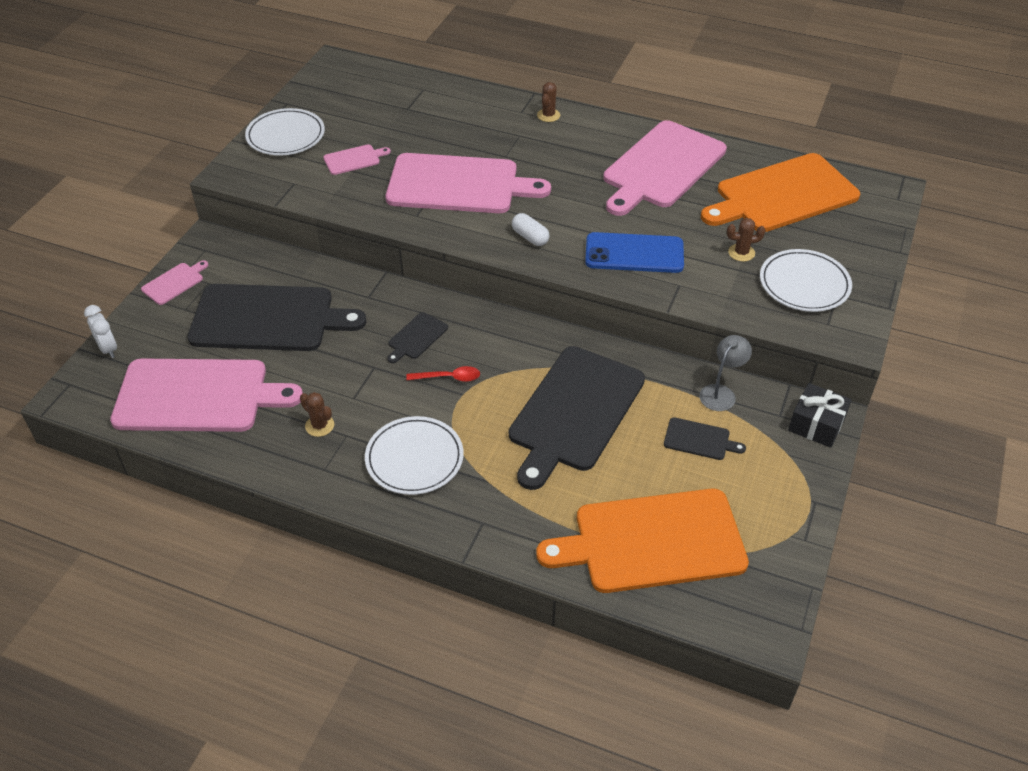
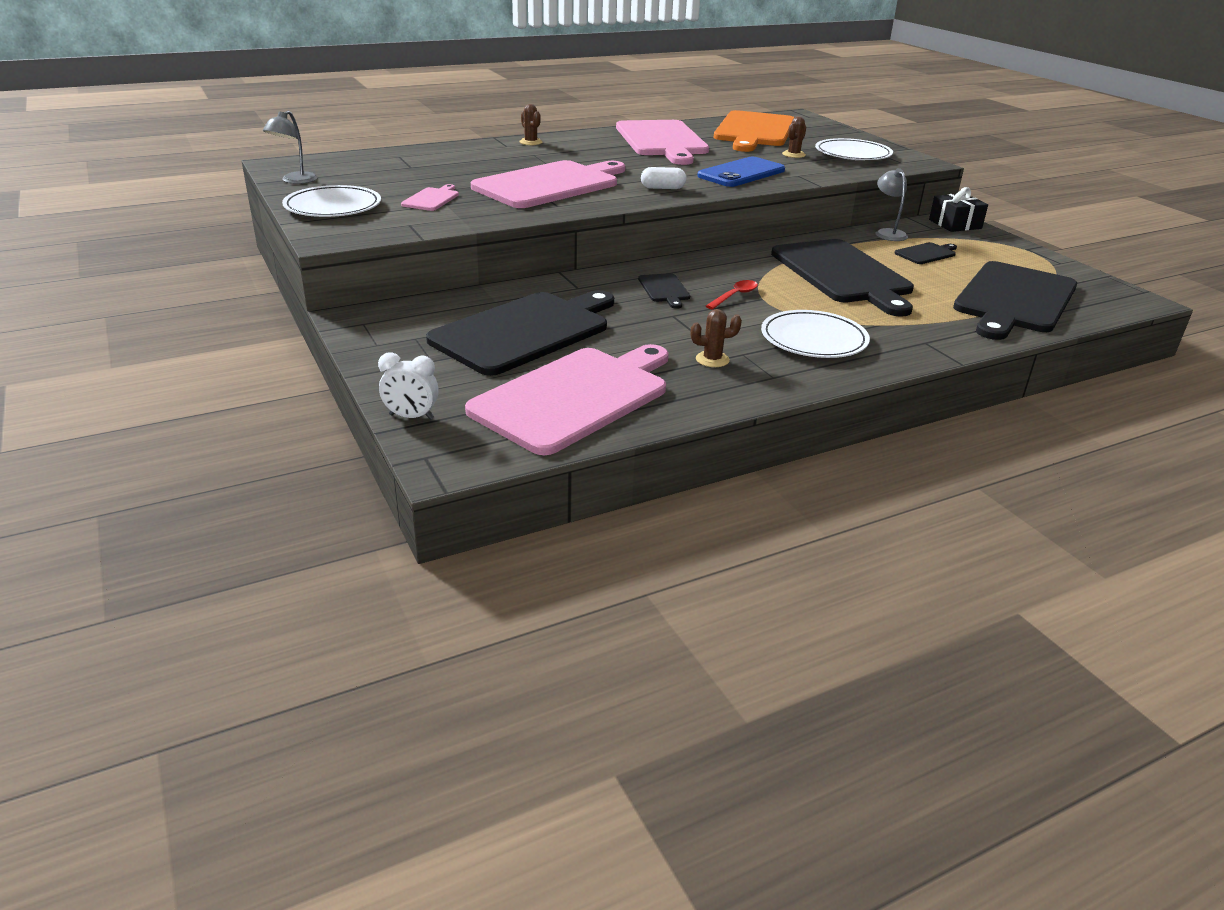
camera: 50 degrees left, 15 degrees down
(174, 282) = (380, 352): pink cutting board -> none
(312, 90) = (295, 181): none -> grey lamp
(652, 541) = (1014, 300): orange cutting board -> black cutting board

